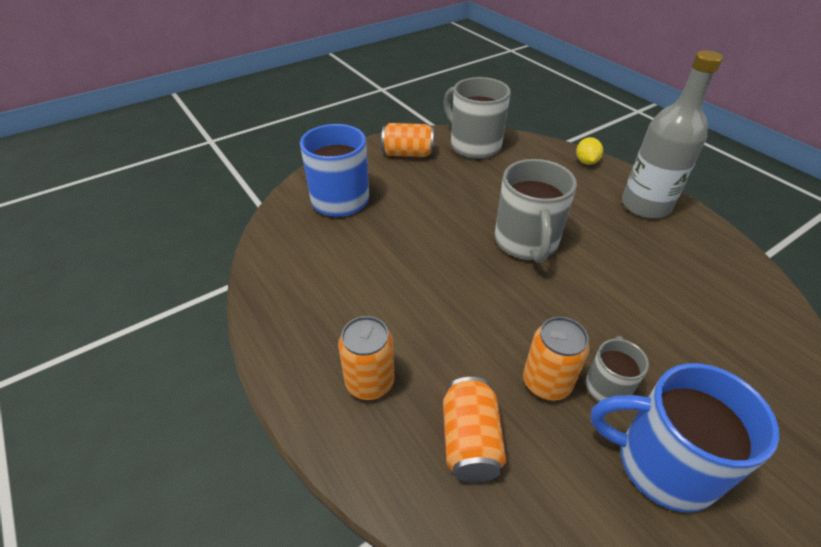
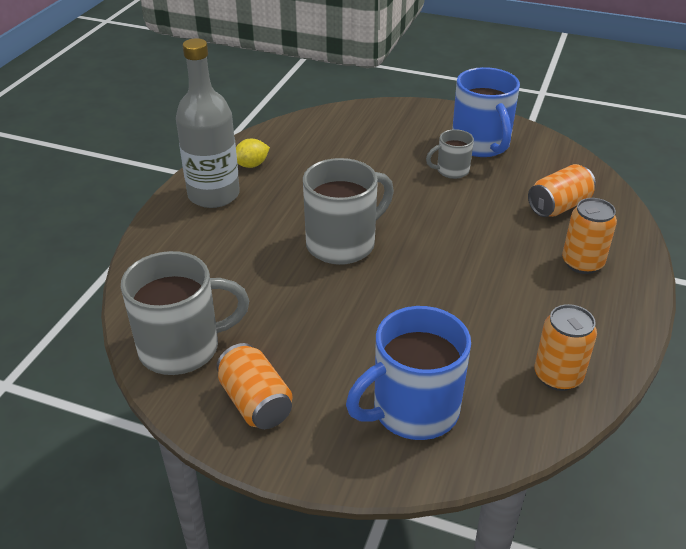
camera: 125 degrees left, 5 degrees down
(474, 145) = (182, 348): grey mug -> grey mug turned 120 degrees counterclockwise
(546, 383) = (479, 192): orange can -> orange can (558, 376)
(586, 162) = (154, 247): yellow lemon -> yellow lemon (251, 165)

